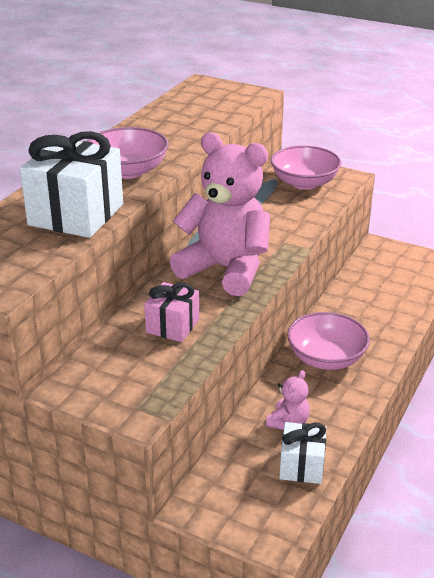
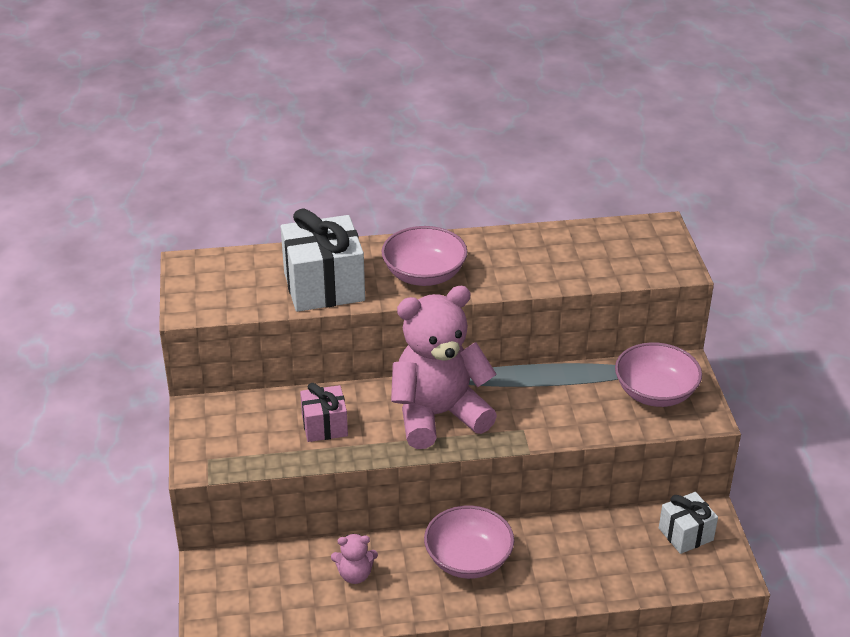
camera: 55 degrees right, 5 degrees up
(225, 269) = (438, 415): pink teddy bear -> pink teddy bear turned 105 degrees counterclockwise
(302, 466) = (308, 608): white gift -> white gift (686, 534)

